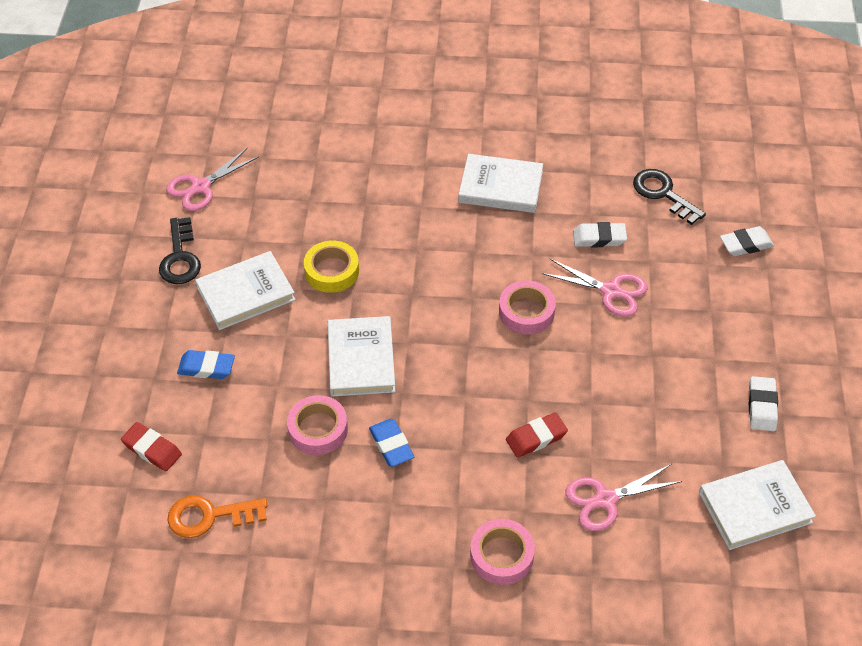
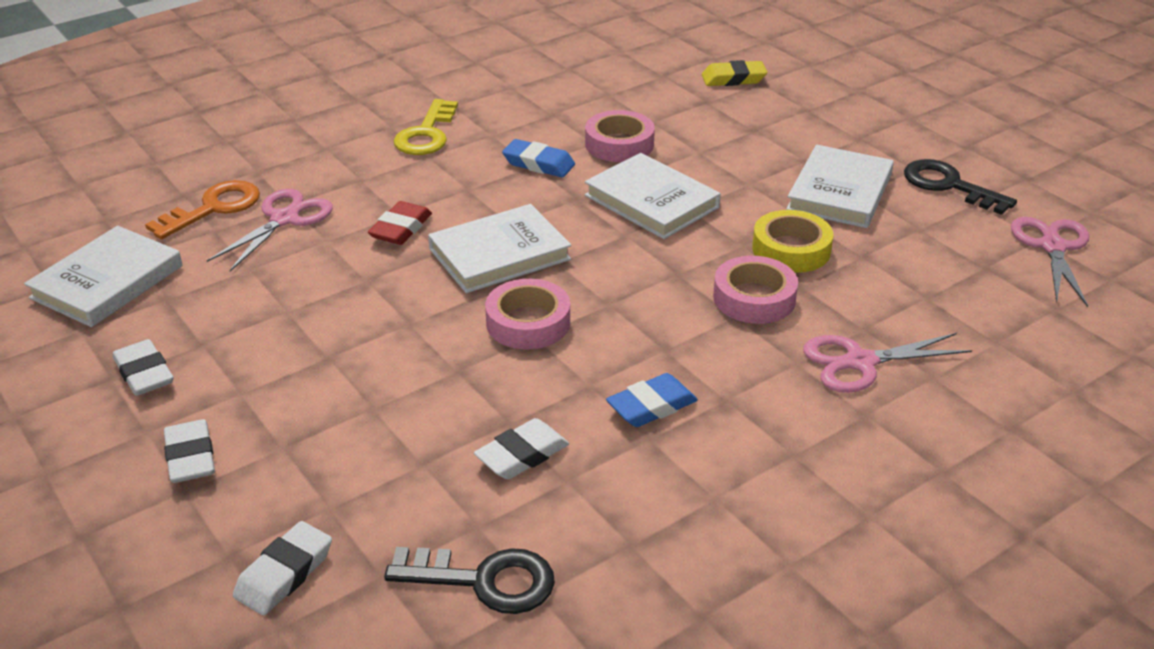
camera: 140 degrees right, 15 degrees down
(152, 449) = (733, 79): red eraser -> yellow eraser
(206, 367) = (779, 134): blue eraser -> blue eraser (651, 406)
(209, 516) = (629, 71): orange key -> orange key (214, 208)
(436, 537) = (426, 134): none -> yellow key
(500, 187) = (732, 445): white book -> white book (499, 254)
(501, 555) = (355, 148): pink tape -> pink tape (754, 298)
(611, 291) = (443, 398): pink scissors -> pink scissors (859, 362)
(760, 331) = (191, 457): none -> white eraser

